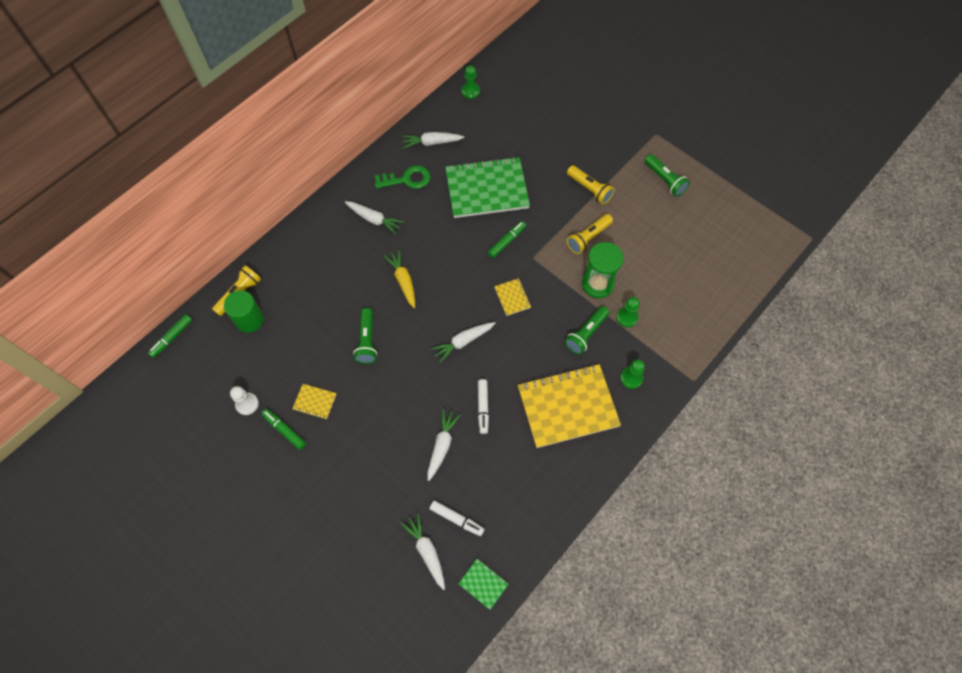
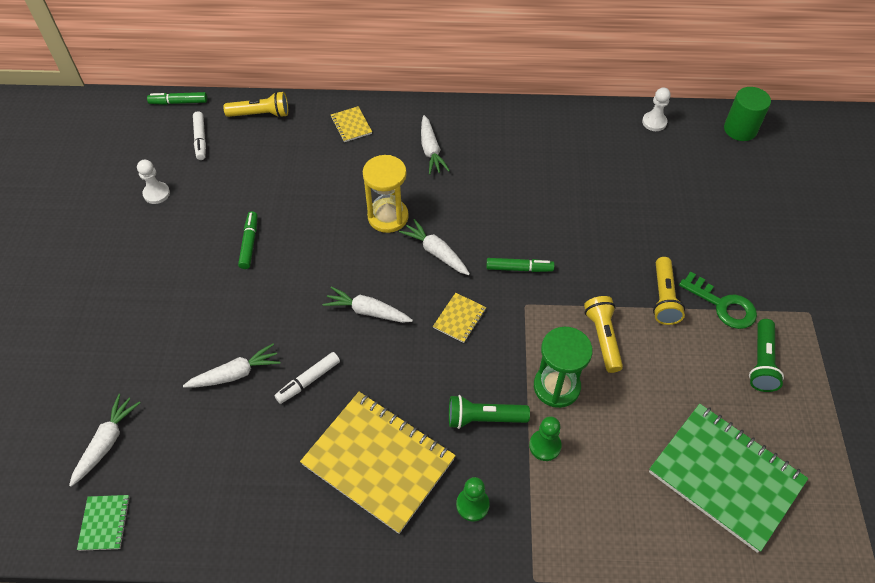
camera: 50 degrees right, 10 degrees down
(249, 319) = (241, 138): green cylinder -> green cylinder (740, 129)
(284, 430) = (152, 237): green marker -> green marker (249, 243)
(315, 402) = (199, 239): yellow notebook -> yellow notebook (351, 125)
(367, 341) = (297, 234): green flashlight -> none
(403, 281) = (388, 217): yellow carrot -> yellow hourglass
(407, 179) = (500, 144): green key -> green key (723, 305)
(432, 143) = (561, 134): white carrot -> white carrot (436, 252)
(457, 519) = (162, 445): white marker -> white marker (200, 139)
(470, 91) = (654, 122): green pawn -> white pawn
(487, 189) = (560, 211): green notebook -> green notebook (725, 477)
(588, 238) = (603, 338): yellow flashlight -> yellow flashlight turned 75 degrees clockwise

